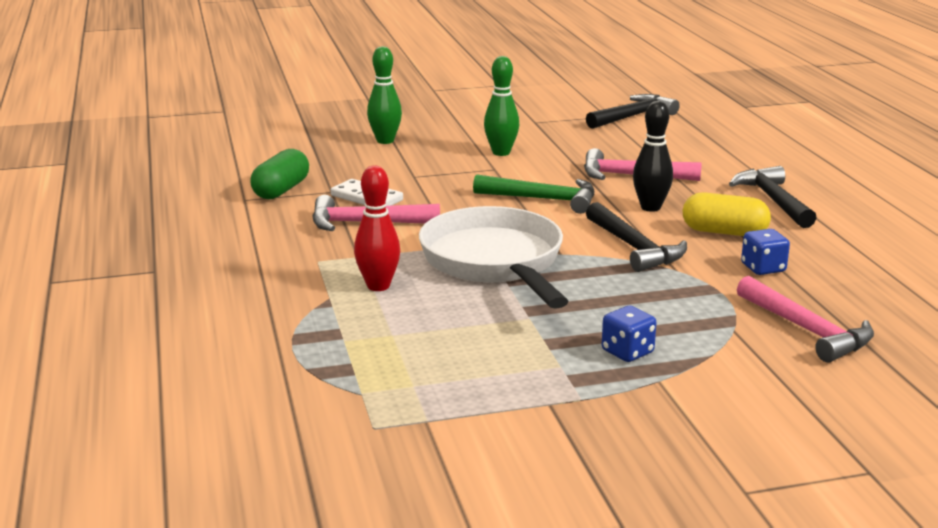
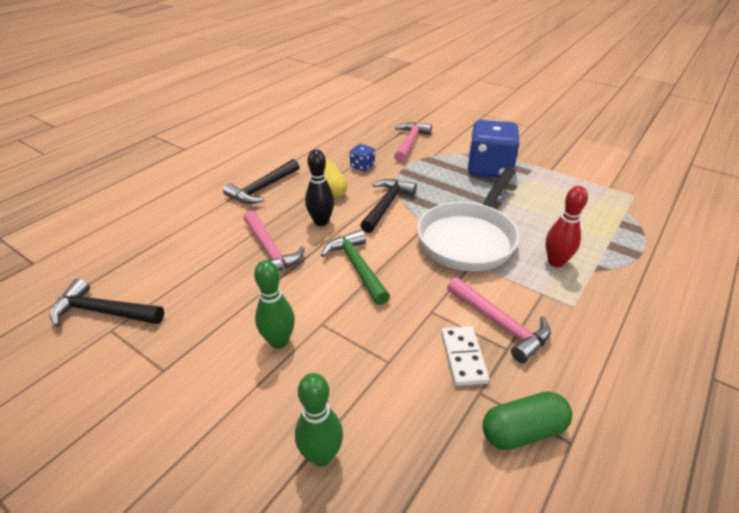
camera: 130 degrees left, 15 degrees up
(627, 352) = (489, 169): blue dice -> blue dice, size x2.20

